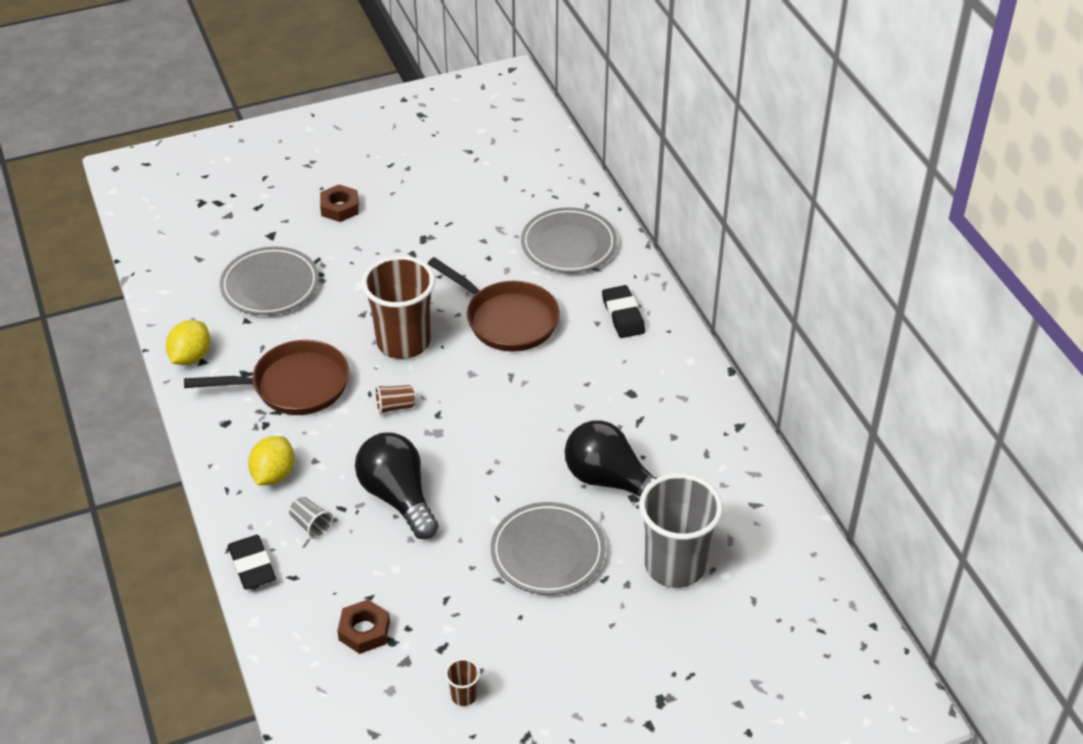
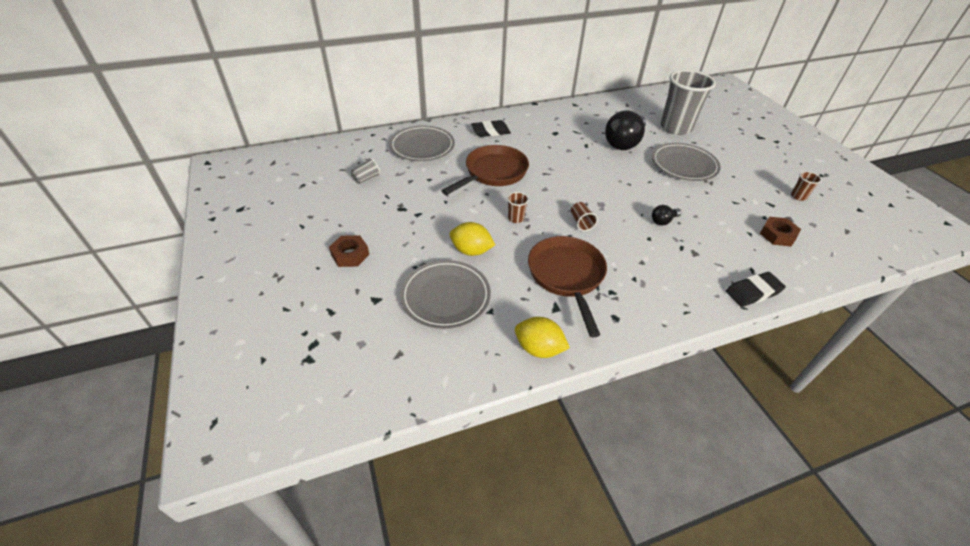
camera: 90 degrees left, 0 degrees up
(273, 475) = (663, 284): yellow lemon -> yellow lemon (471, 251)
(311, 525) = (703, 262): grey cup -> grey cup (366, 178)
(398, 497) = (663, 221): black light bulb -> black light bulb, size x0.46
(403, 342) = (516, 218): brown cup -> brown cup, size x0.40

